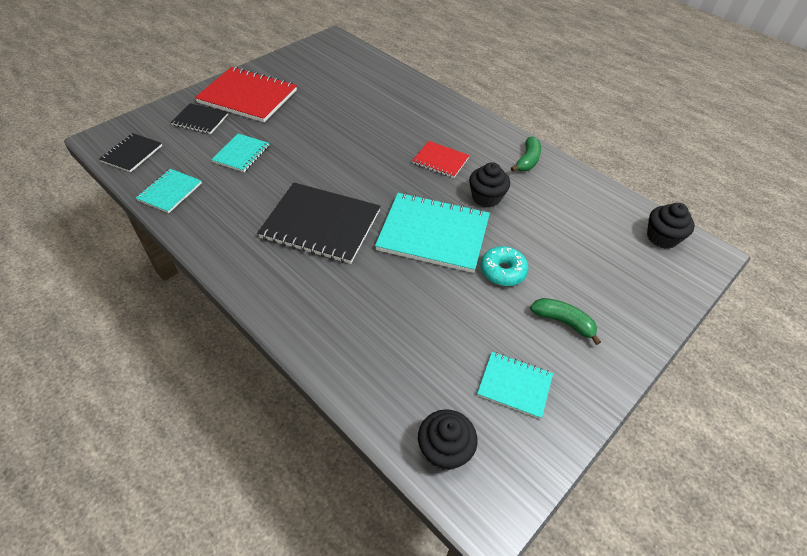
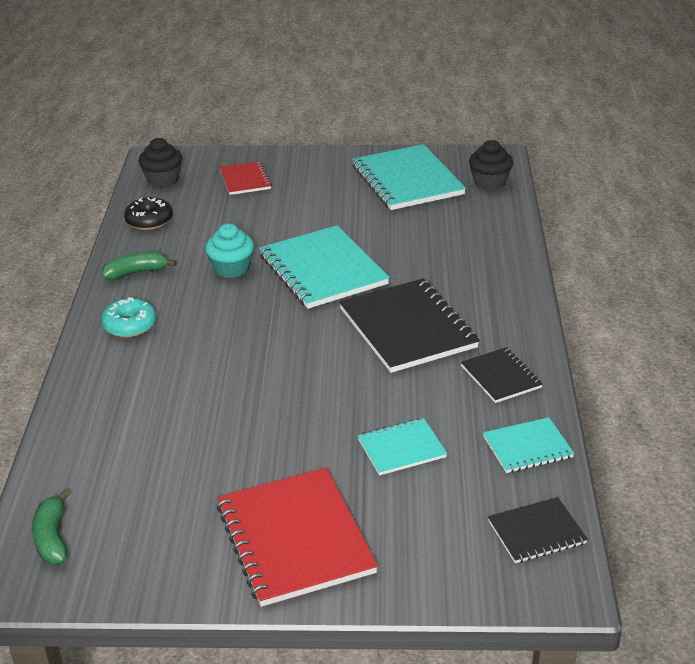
camera: 130 degrees left, 15 degrees down
(200, 120) = (401, 536): black notebook -> black notebook (500, 377)
(440, 161) = (210, 318): red notebook -> red notebook (245, 180)
(486, 197) = (231, 268): black cupcake -> turquoise cupcake
(502, 271) = (313, 223): turquoise donut -> turquoise donut (130, 325)
(514, 385) = (407, 180): turquoise notebook -> turquoise notebook, size x1.88
(563, 322) = (324, 184): green banana -> green banana (52, 538)
(595, 198) = (149, 221): none -> black donut

